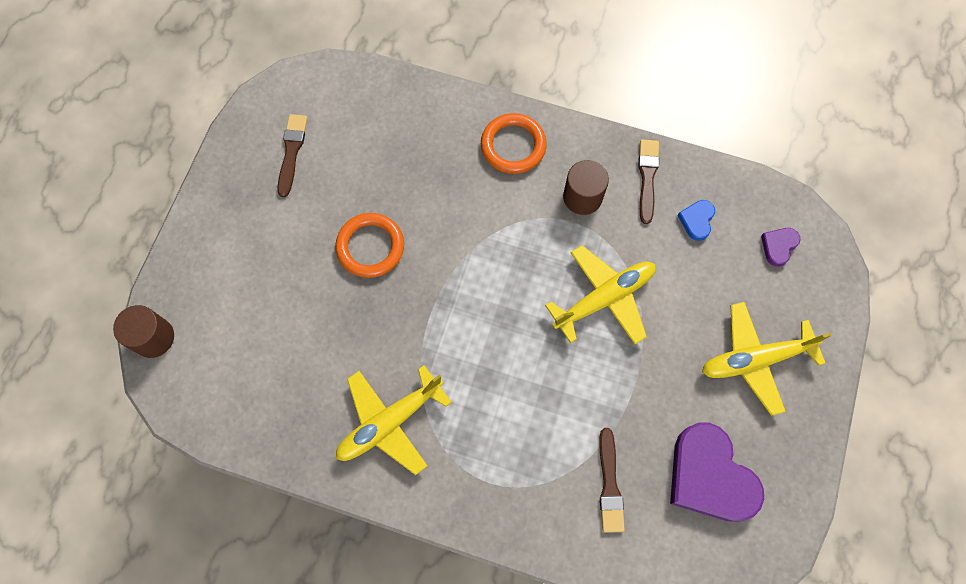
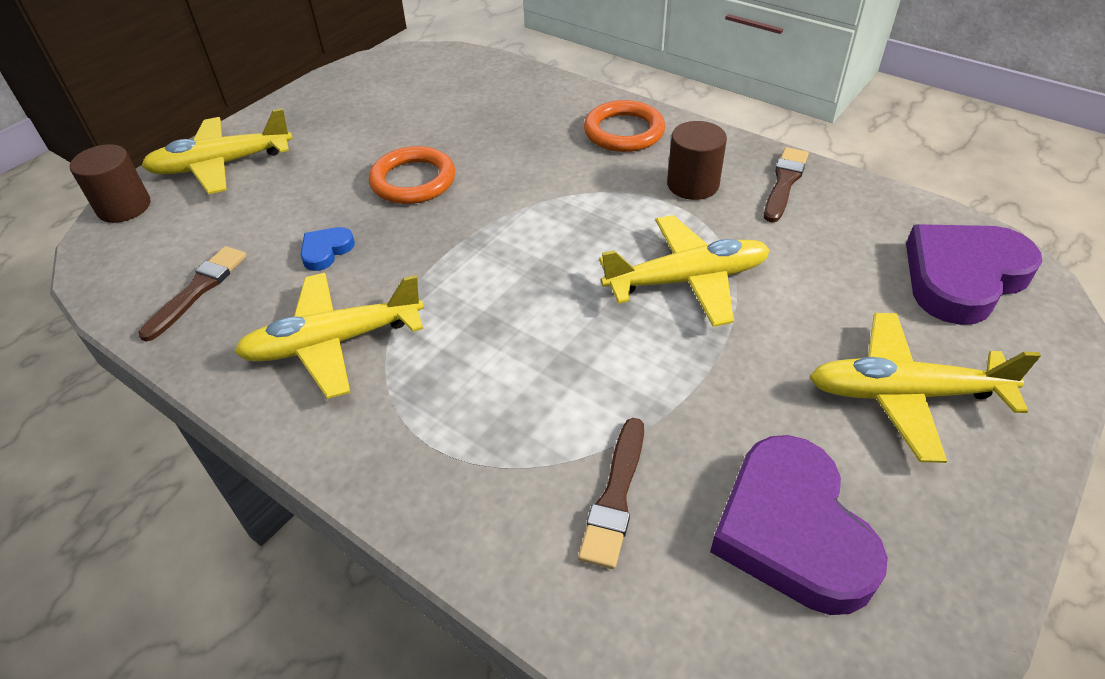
camera: 20 degrees right, 25 degrees down
(204, 269) = (221, 165): none -> yellow plane
(291, 152) = (376, 99): brown brush -> brown brush (198, 290)
(697, 220) = (843, 231): blue heart -> blue heart (326, 251)
(778, 246) = (962, 277): purple heart -> purple heart, size x2.22

